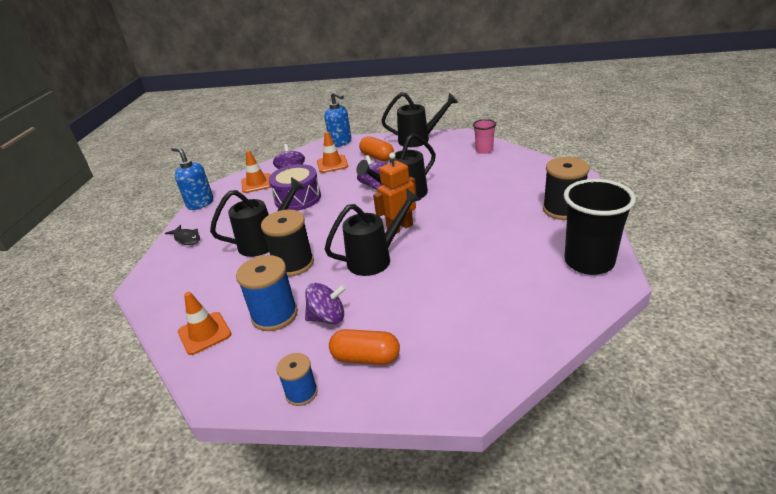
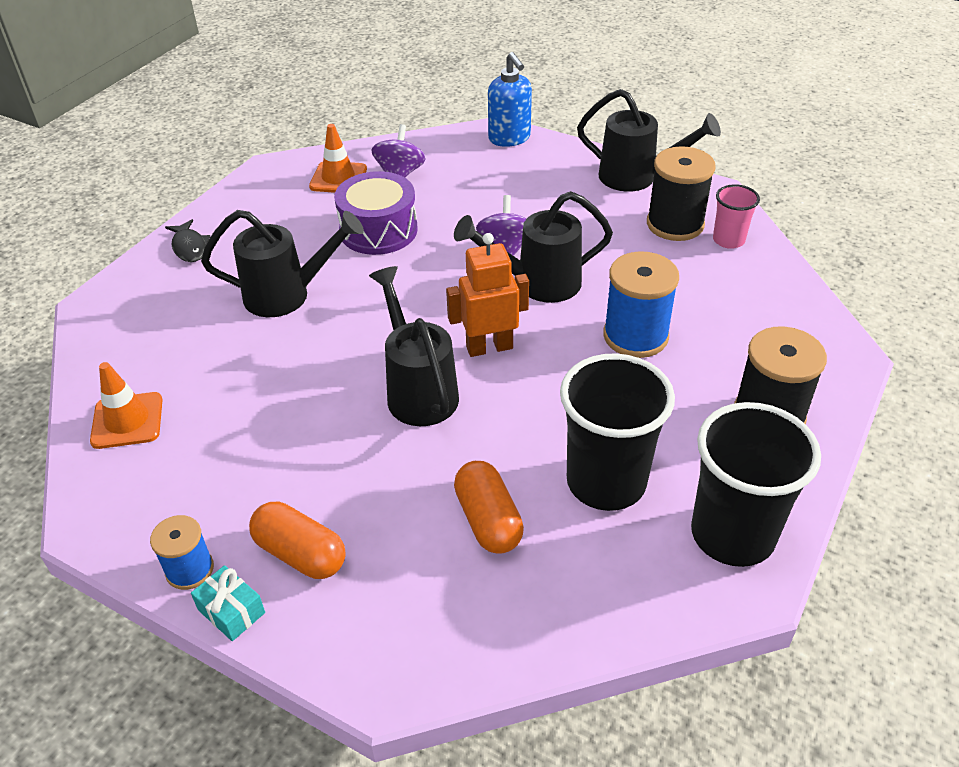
camera: 20 degrees right, 10 degrees up
(200, 203) = (241, 187): blue soap dispenser -> none
(274, 315) = (227, 430): blue spool -> blue spool (635, 336)
(293, 264) = (302, 352): black spool -> black spool (675, 224)
(328, 318) = (292, 465): purple spinning top -> none
(332, 164) = (469, 180): orange traffic cone -> none
(344, 403) = (231, 611): none -> turquoise gift
(375, 259) = (418, 390): black watering can -> black watering can turned 105 degrees counterclockwise
(377, 157) = (546, 190): orange capsule -> orange capsule (488, 520)
(508, 263) = (606, 482): none -> black cup

